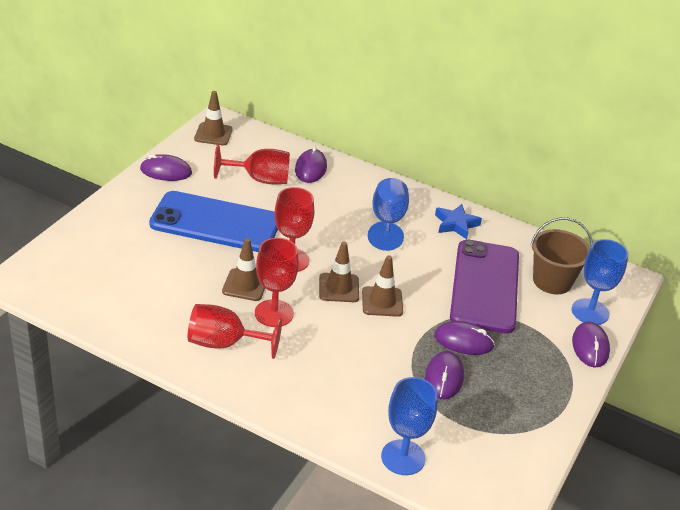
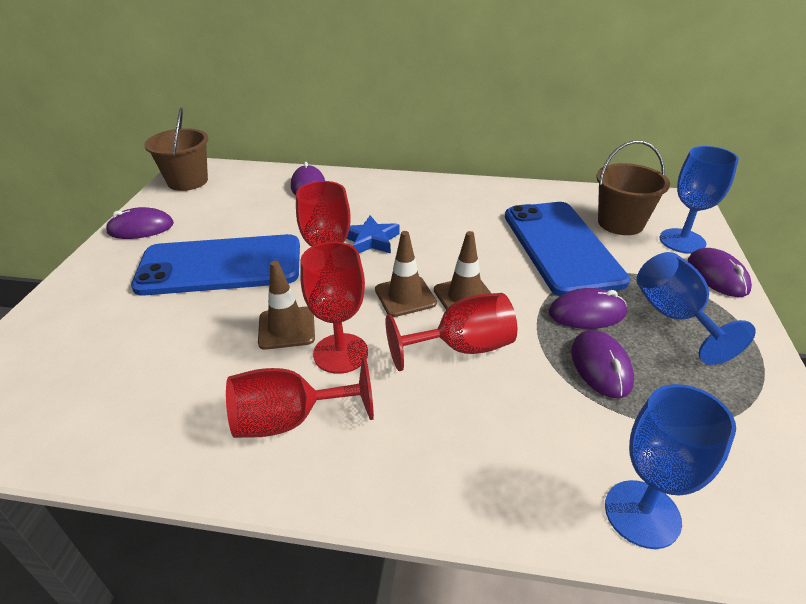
camera: 15 degrees left, 0 degrees up
(213, 134) = (187, 181): brown traffic cone -> brown bucket
(260, 179) = (257, 209): red goblet -> red goblet (462, 347)
(387, 221) = (417, 213): blue goblet -> blue goblet (674, 316)
(456, 224) = (487, 198): blue star -> blue star (371, 240)
(485, 286) = (561, 247): purple phone -> blue phone

